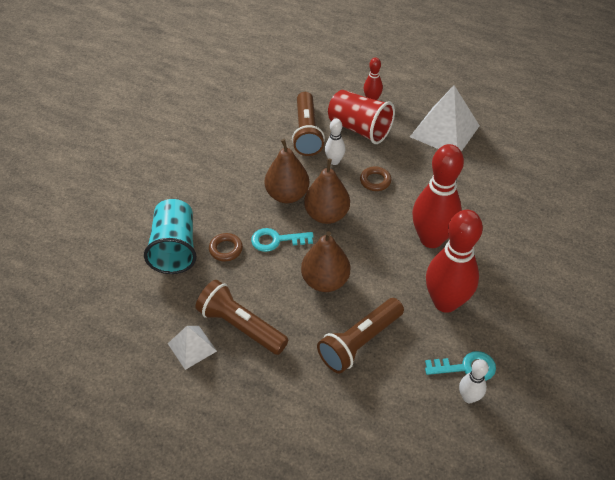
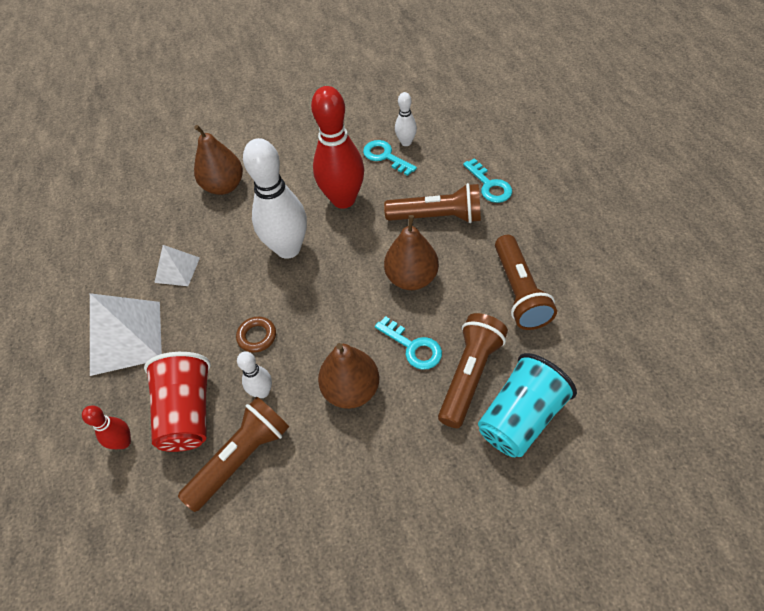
camera: 130 degrees left, 5 degrees up
(192, 347) = (577, 304): white pyramid -> white pyramid (177, 270)
(226, 249) = (469, 375): brown ring -> brown flashlight
(326, 215) = (341, 337): brown pear -> brown pear (224, 186)
(349, 406) = (489, 185): none -> turquoise key
(431, 239) = (288, 248): red bowling pin -> white bowling pin

